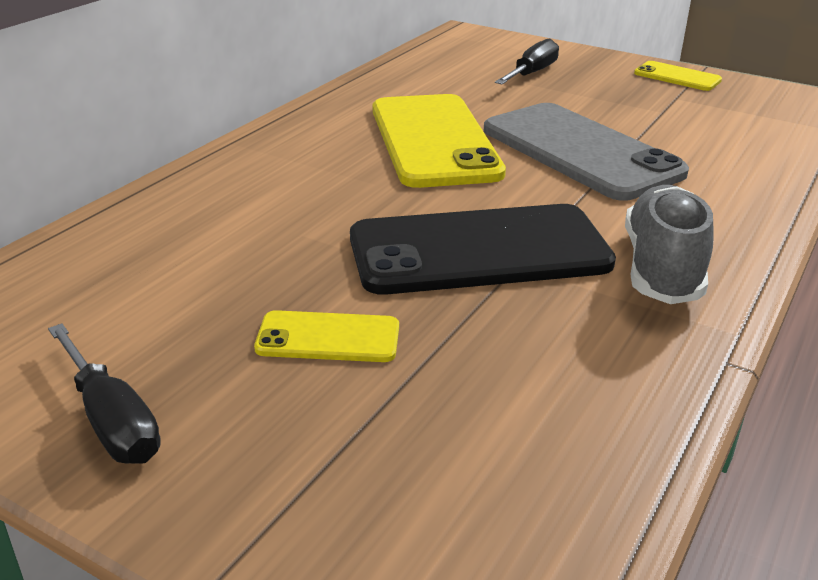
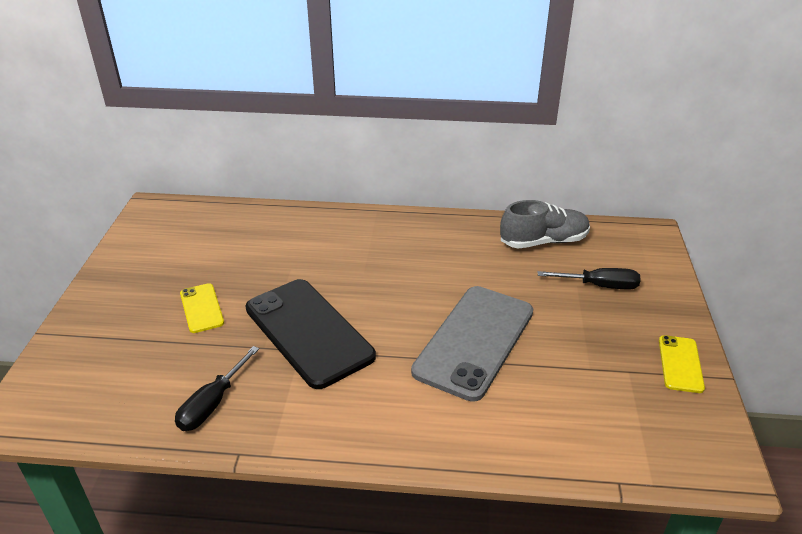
camera: 65 degrees right, 5 degrees up
(111, 420) = (125, 275): black screwdriver -> black screwdriver (213, 403)
(434, 141) = (438, 276): yellow phone -> none
(662, 268) = (330, 410): grey shoe -> grey shoe (543, 241)

